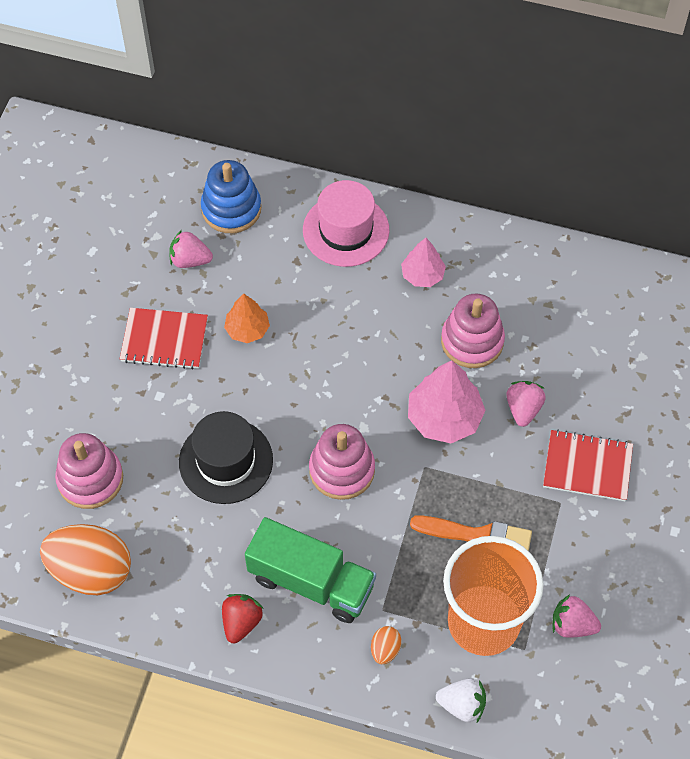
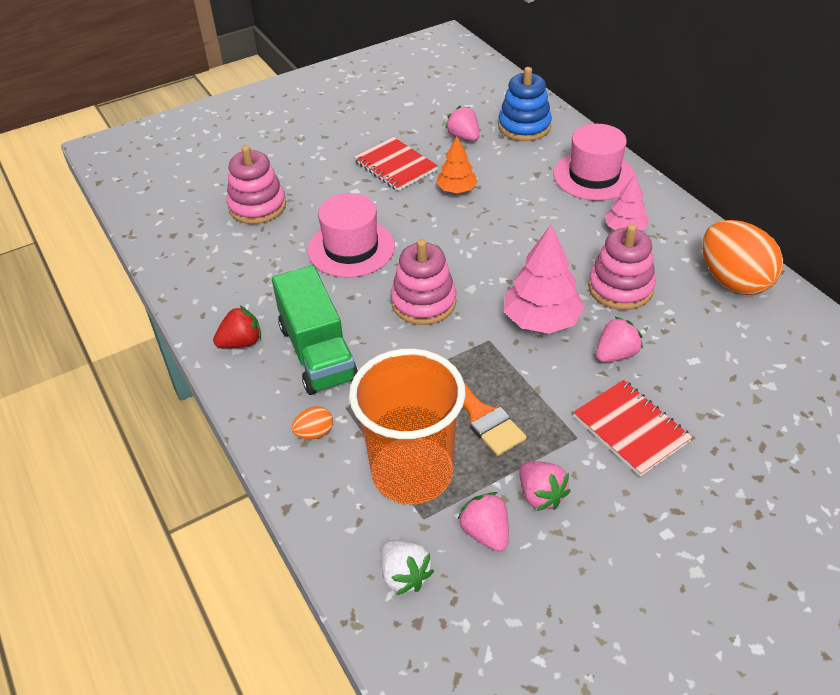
camera: 45 degrees right, 15 degrees down
(91, 571) = (193, 252): orange egg -> orange egg (733, 281)
(226, 461) = (351, 248): black hat -> pink hat
(462, 705) = (324, 517): white strawberry -> white strawberry (404, 575)
(579, 568) = (540, 495): none -> pink strawberry

